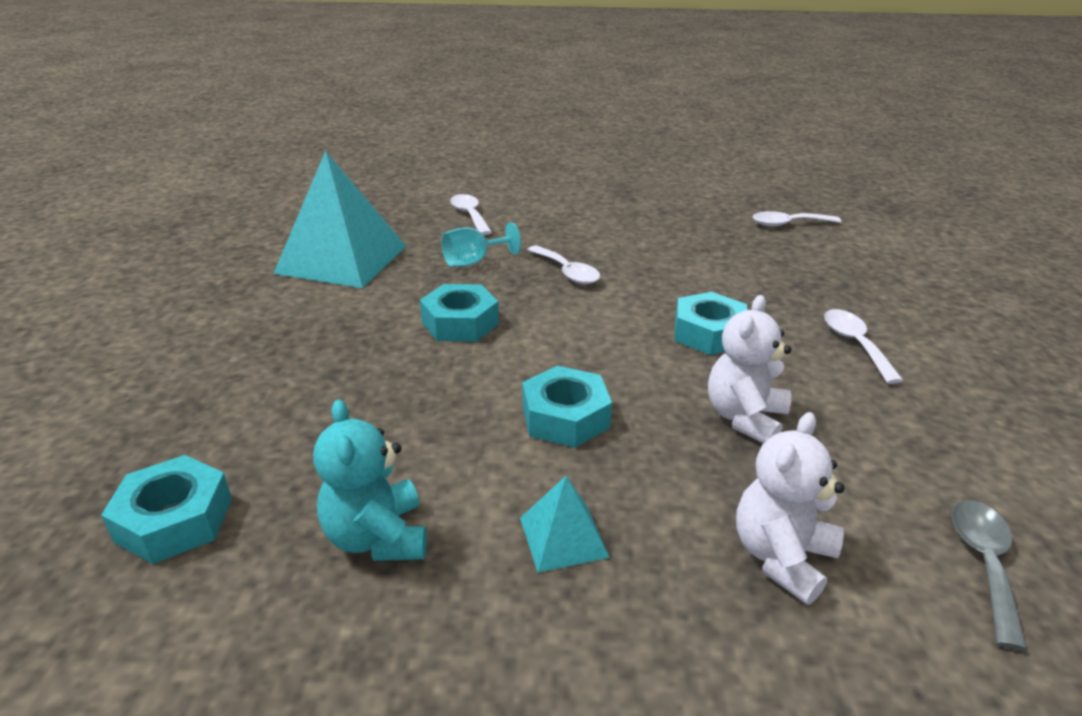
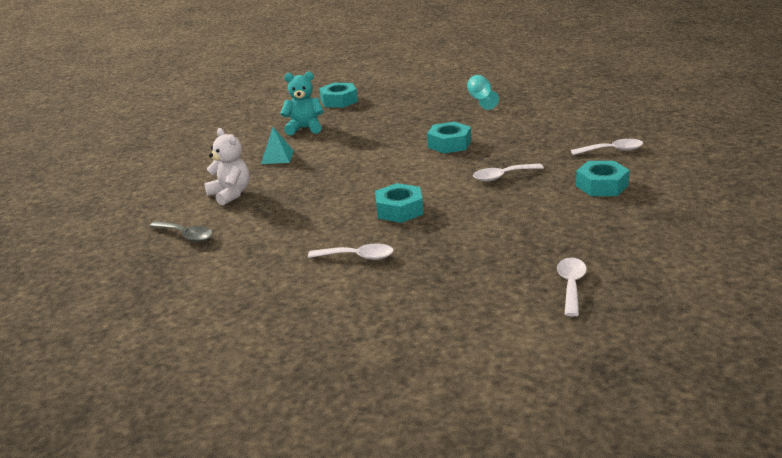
camera: 110 degrees right, 5 degrees down
(342, 259) = (544, 115): turquoise pyramid -> none
(473, 262) = (529, 149): turquoise goblet -> turquoise goblet (481, 100)
(565, 417) = (348, 163): turquoise nut -> turquoise nut (602, 185)
(744, 418) = (315, 204): white teddy bear -> none

